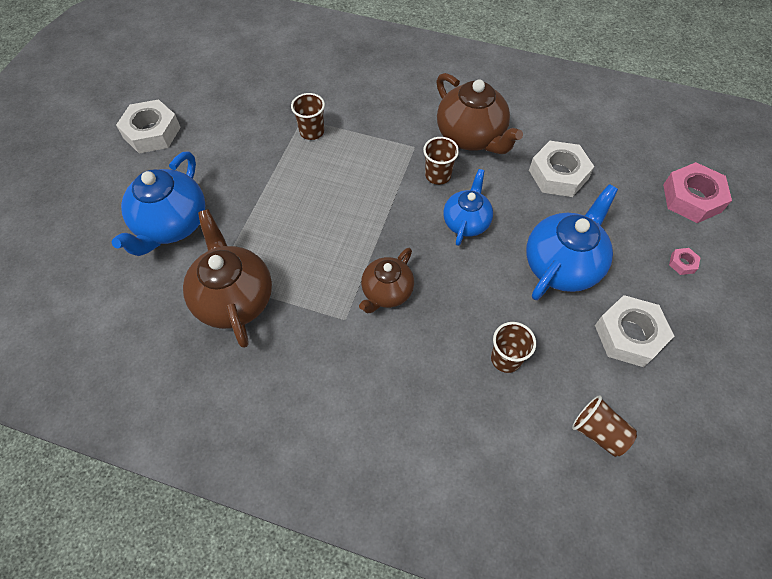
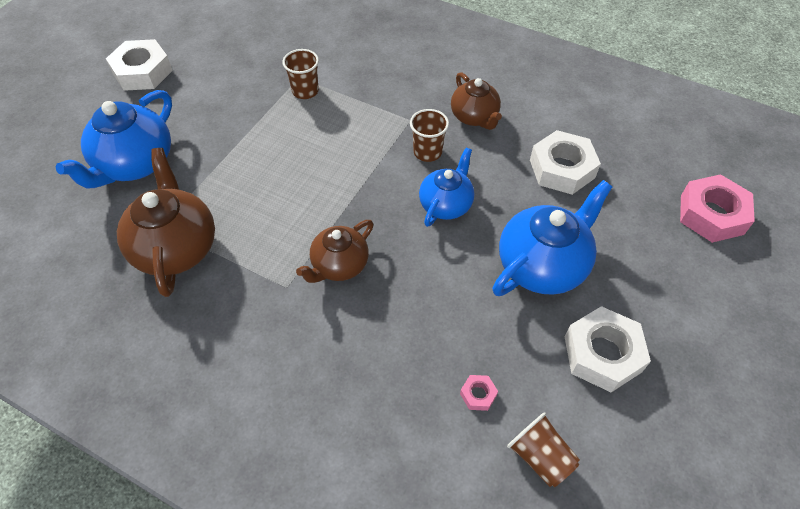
camera: 10 degrees right, 5 degrees down
(471, 136) = (474, 117): brown teapot -> brown teapot, size x0.63
(506, 358) = (453, 357): brown cup -> none
(682, 263) = (684, 284): pink nut -> pink nut (478, 394)

